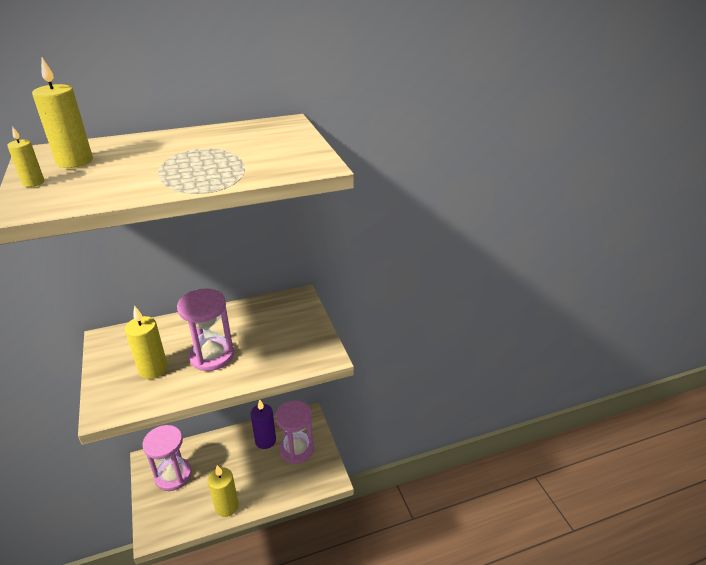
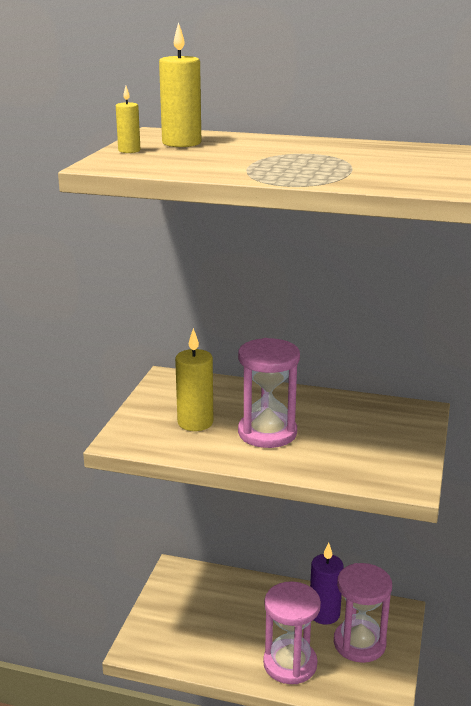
camera: 35 degrees right, 10 degrees down
(173, 475) = (193, 599): pink hourglass -> pink hourglass (290, 664)
(226, 506) = (232, 663): yellow candle -> none

